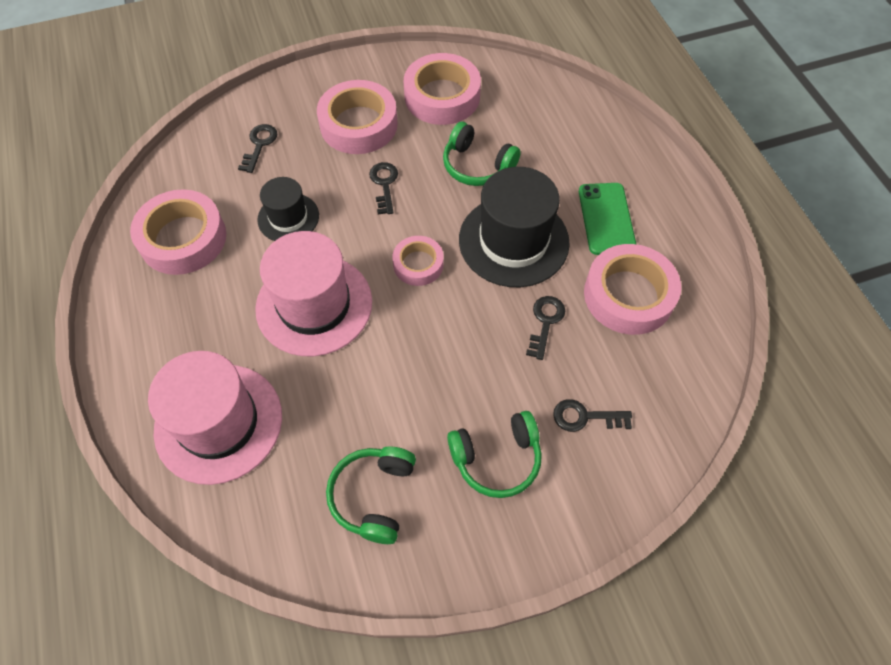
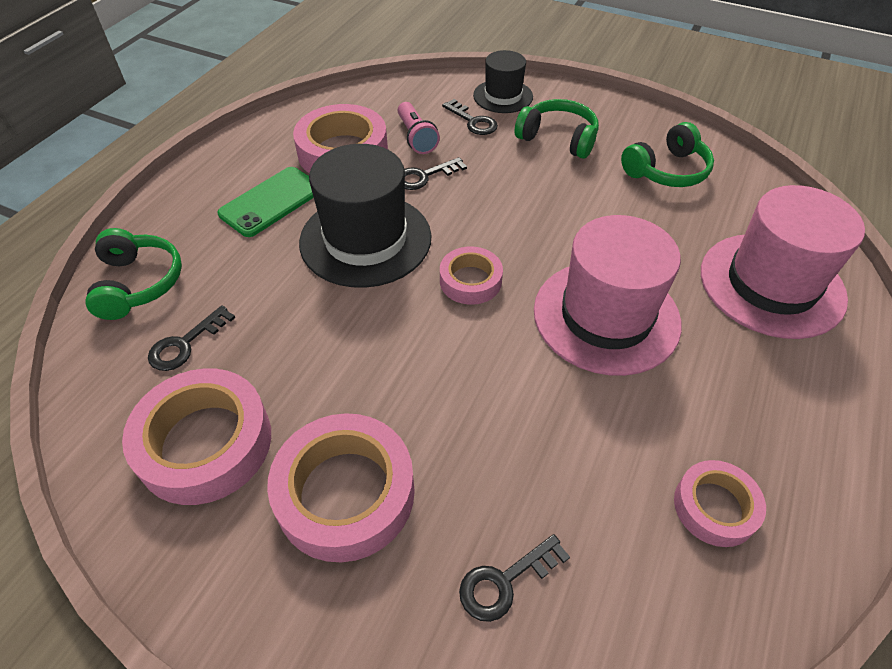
camera: 135 degrees left, 10 degrees down
(183, 238) = (715, 507): pink tape -> pink tape, size x0.58
(288, 217) = (556, 429): black hat -> black hat (503, 96)
(384, 184) = (410, 383): black key -> black key (185, 344)
(477, 166) = (296, 326): green headphones -> green headphones (138, 283)
(601, 356) = (416, 137): none -> pink flashlight

